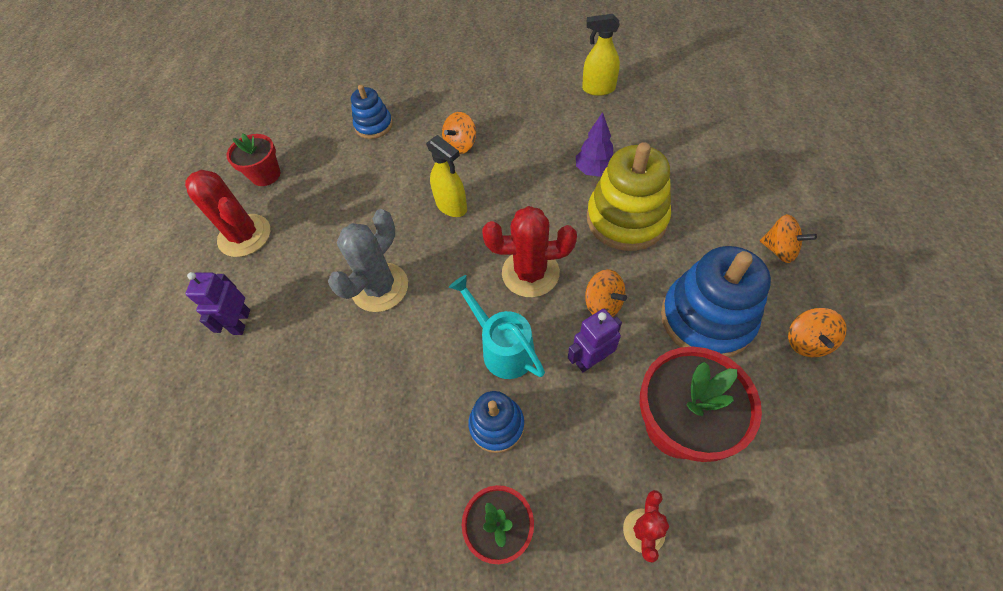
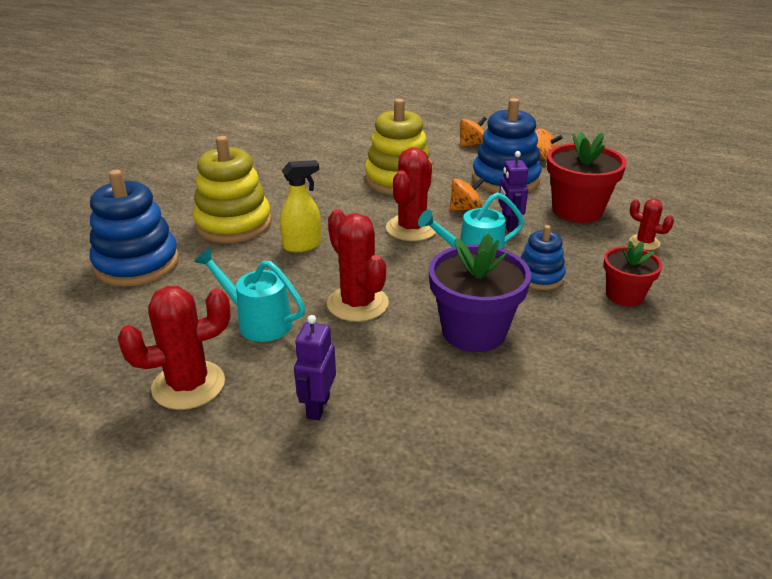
camera: 70 degrees left, 25 degrees down
(241, 322) = (317, 407): purple robot -> purple robot turned 75 degrees clockwise
(265, 175) = (108, 352): red flower pot -> none
(329, 234) = (258, 322): none -> turquoise watering can
(373, 395) = (474, 331): none -> purple flower pot
(374, 125) = (137, 264): blue stacking toy -> blue stacking toy, size x1.78
(380, 287) = (357, 304): grey cactus -> red cactus
(460, 145) = (233, 224): orange spinning top -> yellow stacking toy
(594, 170) = (338, 178): purple tree -> none
(598, 89) = (255, 154): yellow spray bottle -> none

